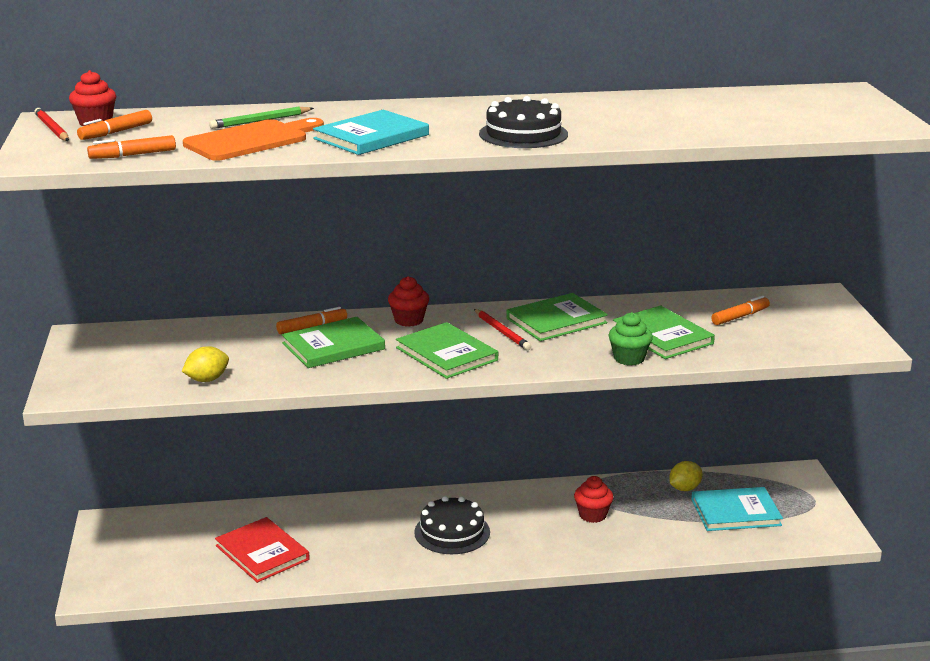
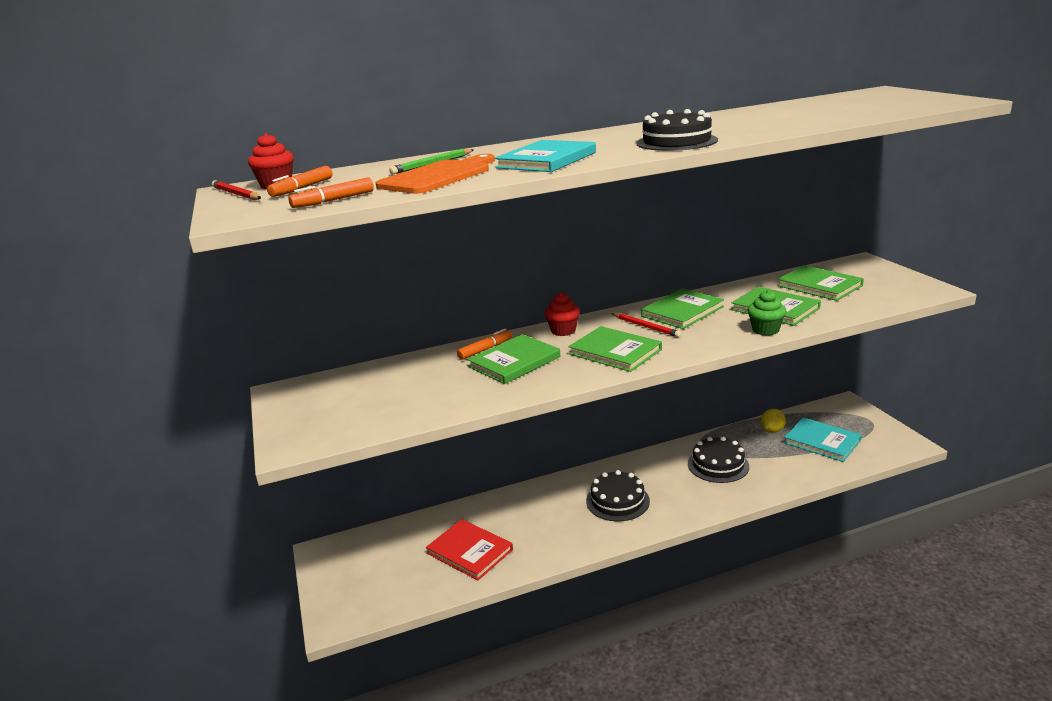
camera: 10 degrees left, 0 degrees up
(207, 380) = (419, 410): yellow lemon -> none
(592, 515) = (718, 465): red cupcake -> black cake
(735, 512) = (822, 441): turquoise book -> turquoise book turned 60 degrees clockwise
(740, 317) = (819, 286): orange marker -> green book

